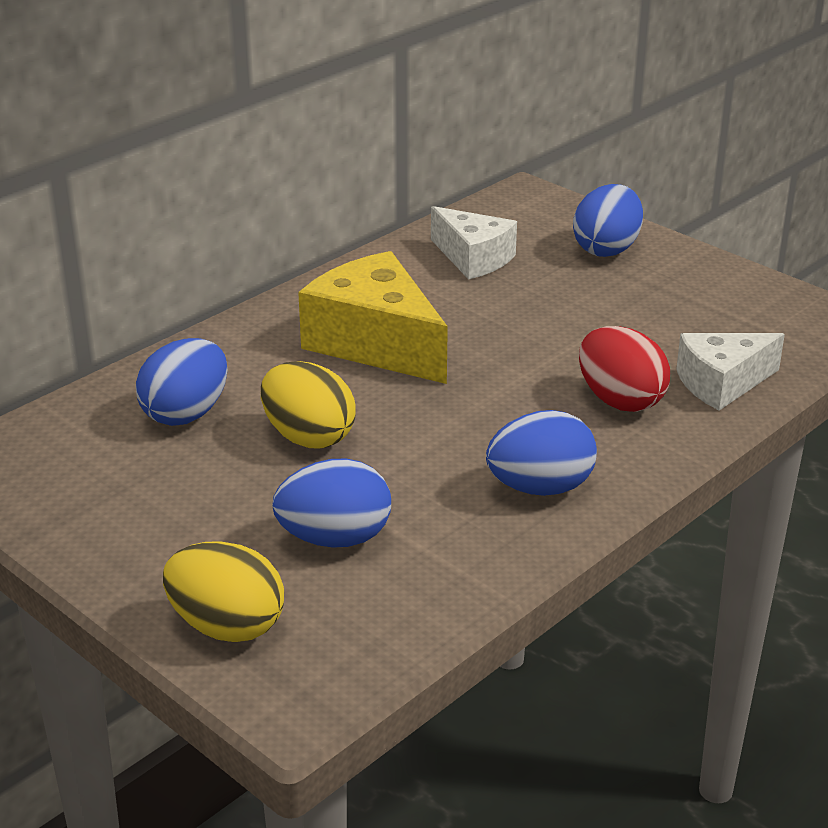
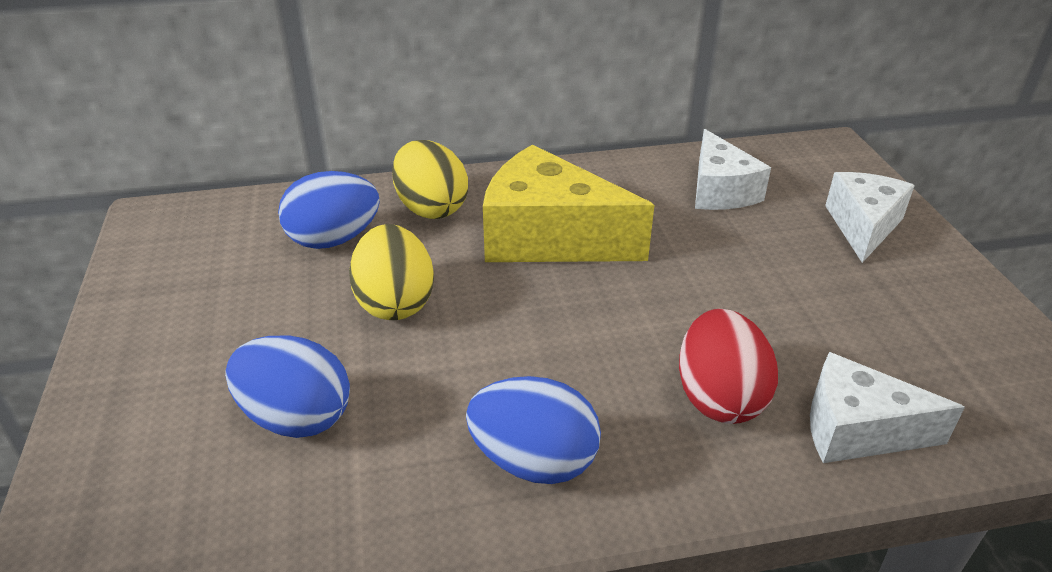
camera: 35 degrees right, 5 degrees up
(227, 626) = (112, 462): yellow egg -> yellow egg (431, 208)
(375, 343) = (549, 237): yellow cheese -> yellow cheese turned 60 degrees counterclockwise
(606, 249) = (863, 226): blue egg -> white cheese

